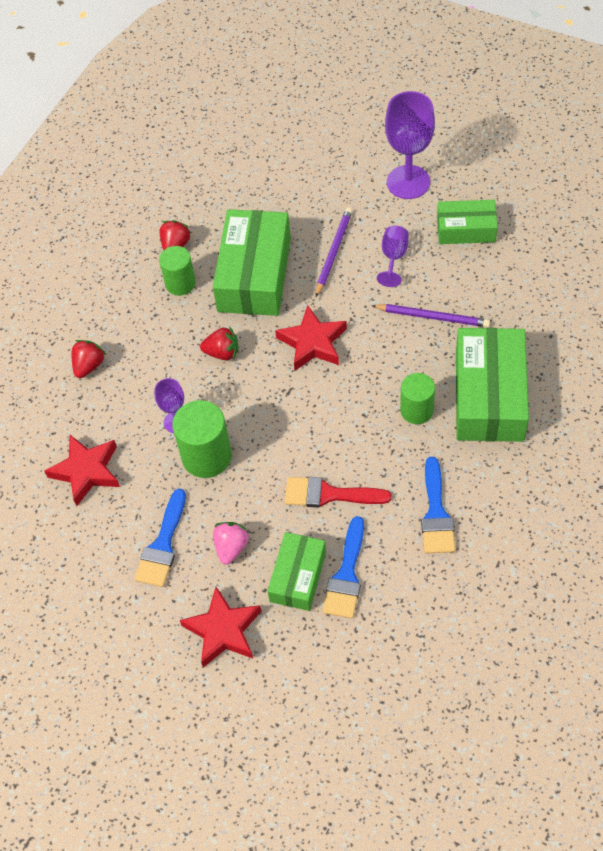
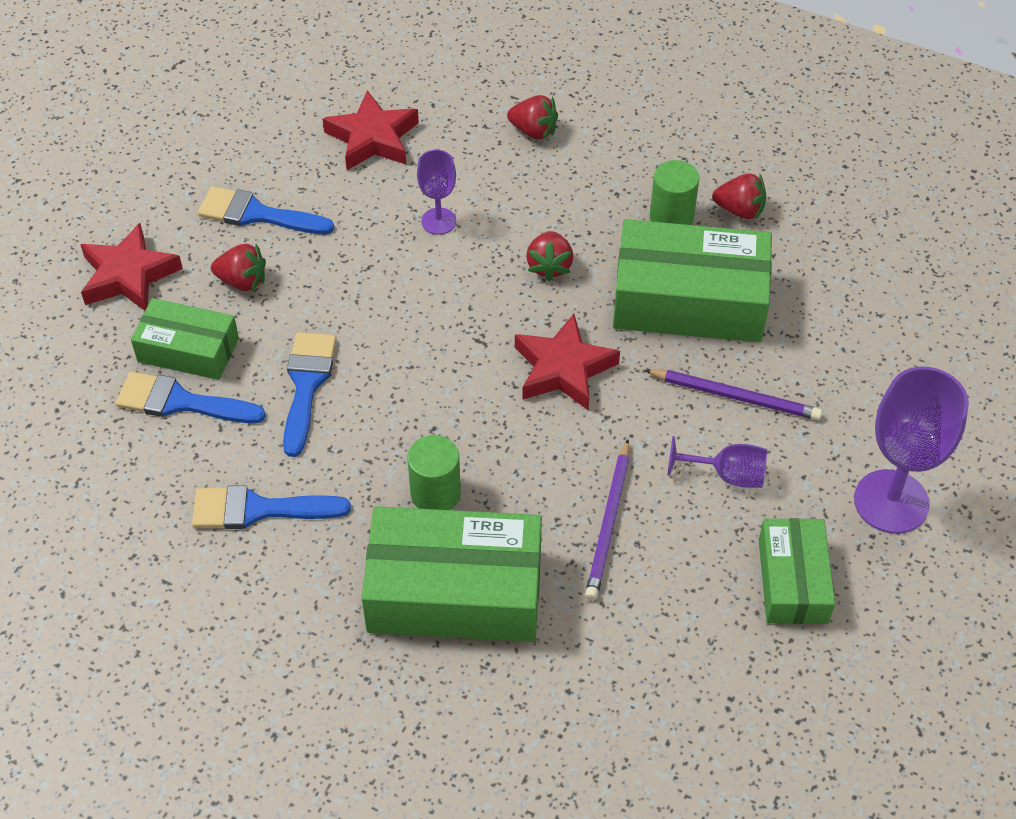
camera: 85 degrees right, 5 degrees down
(206, 456) = (382, 253): green cylinder -> none
(231, 547) = (242, 281): pink strawberry -> red strawberry
(329, 494) = (306, 385): red brush -> blue brush

